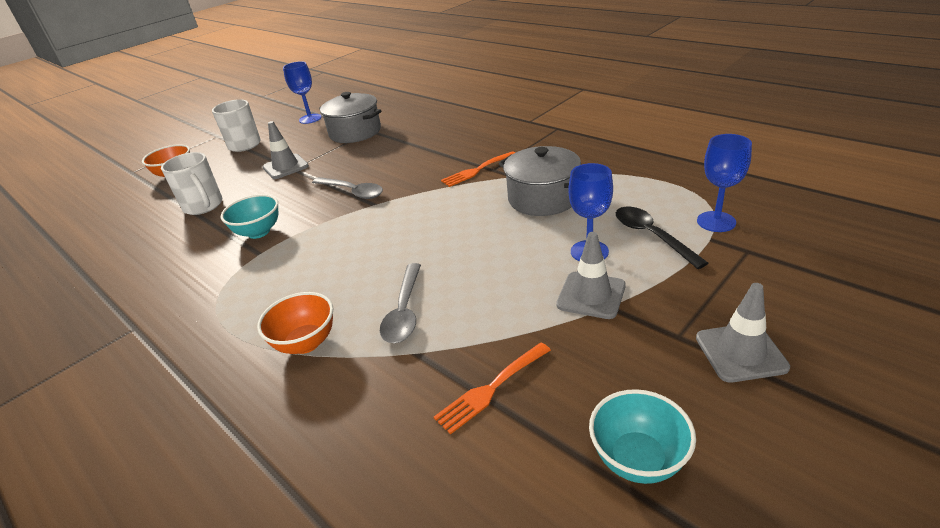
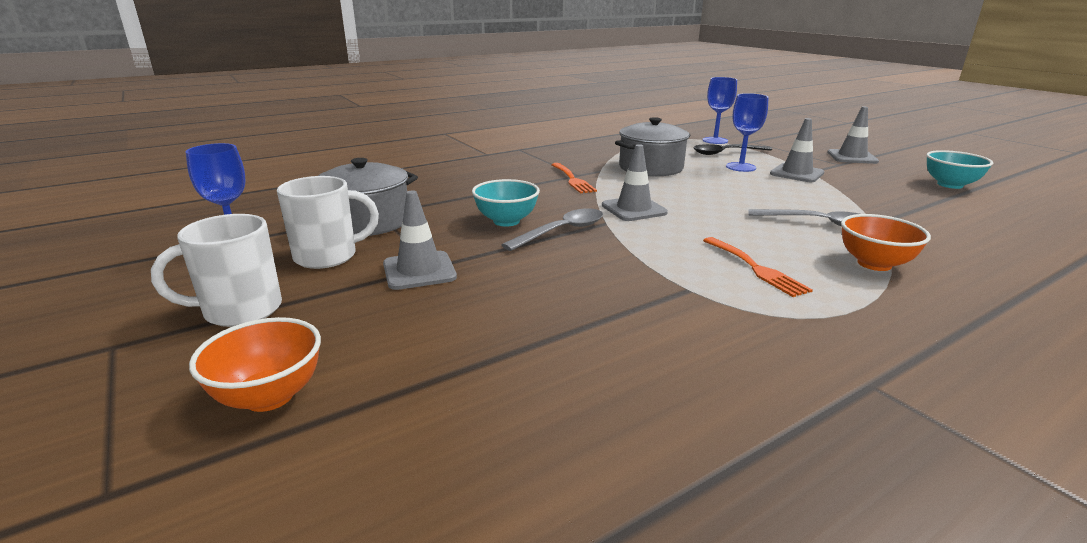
camera: 80 degrees left, 10 degrees down
(203, 206) = (490, 344): white mug -> white mug (328, 256)
(259, 232) = (627, 290): turquoise bowl -> turquoise bowl (506, 221)
(409, 210) = (634, 209): none -> grey traffic cone
(491, 389) = (908, 206): orange fork -> orange fork (756, 268)

